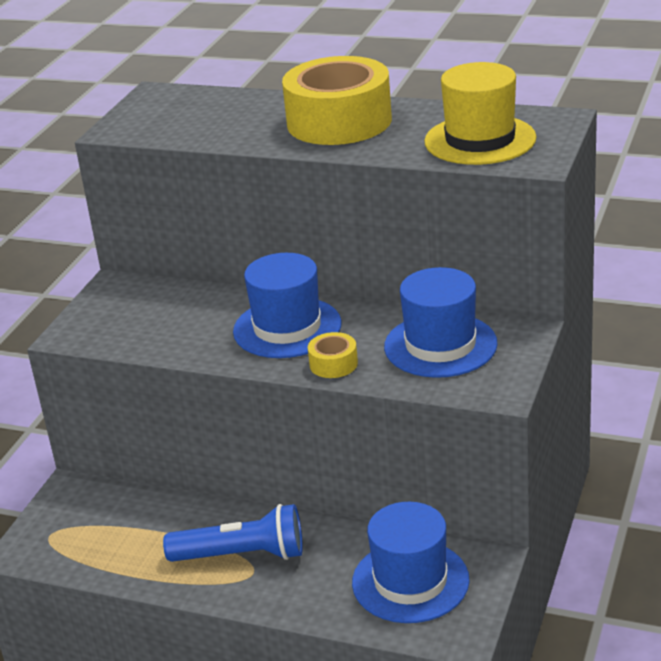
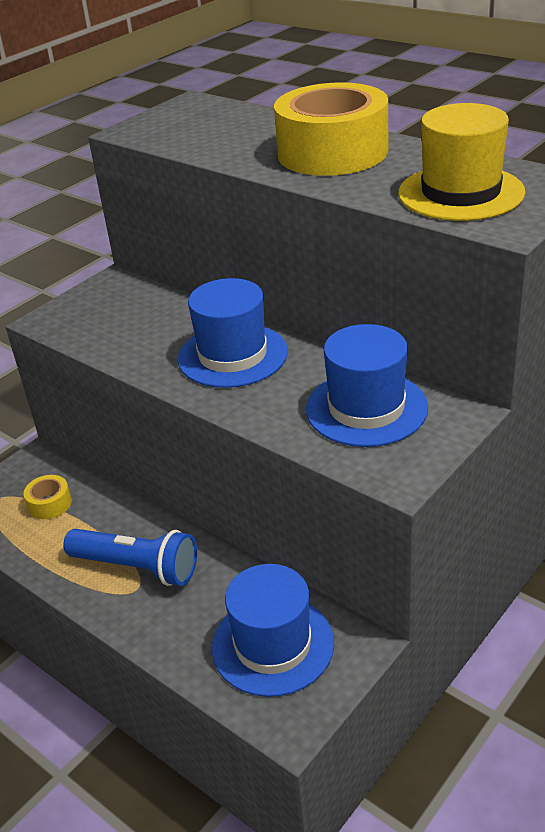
camera: 20 degrees right, 5 degrees up
(333, 364) = (251, 404): yellow tape -> yellow tape (50, 504)

